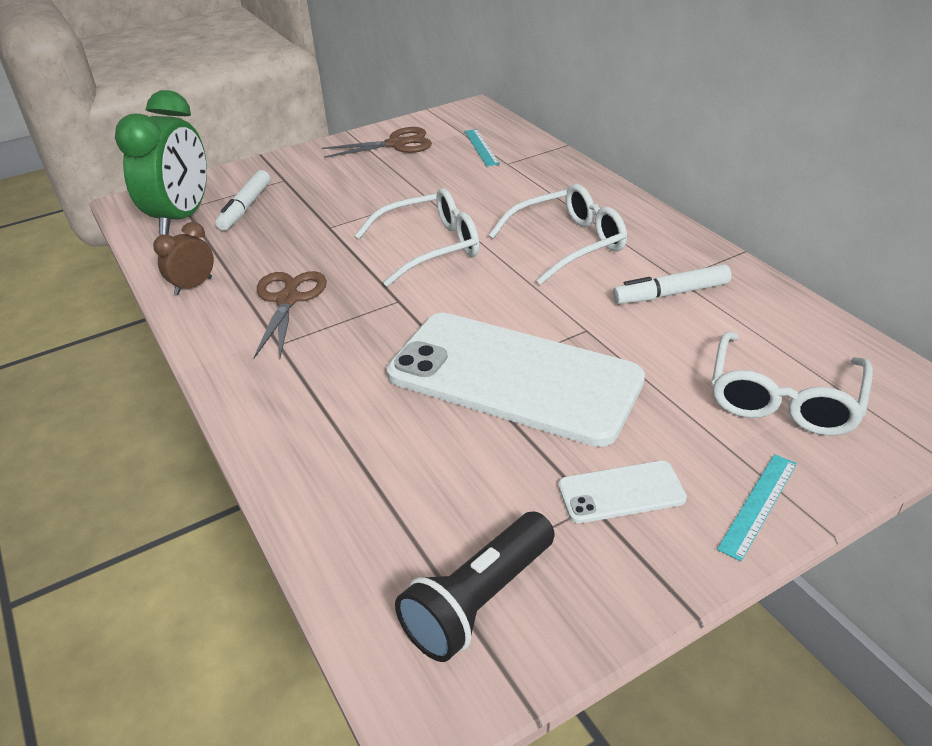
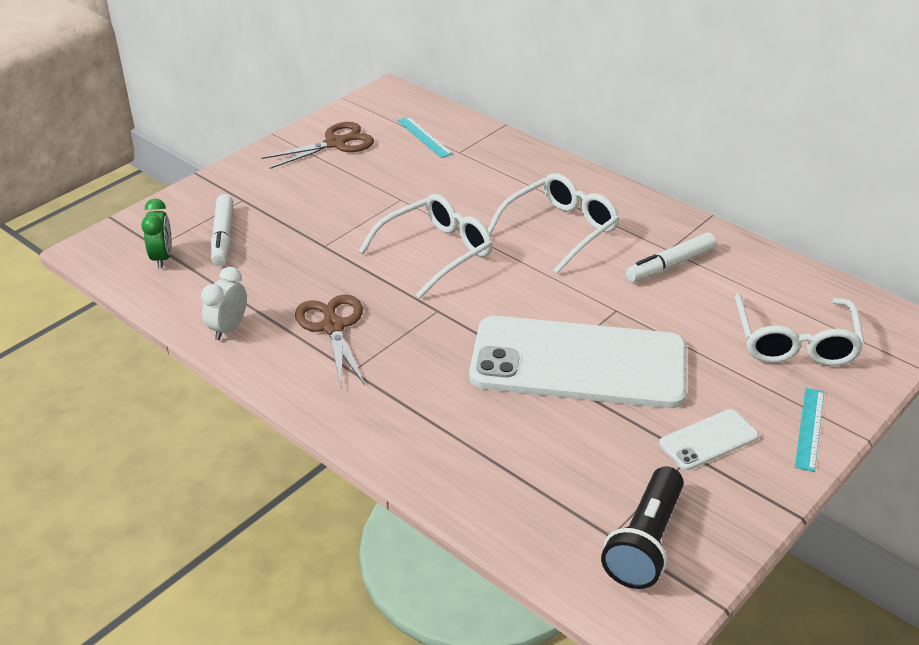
camera: 20 degrees left, 0 degrees up
(182, 218) = (162, 258): green clock -> green clock, size x0.48
(193, 286) = (228, 328): brown clock -> white clock

